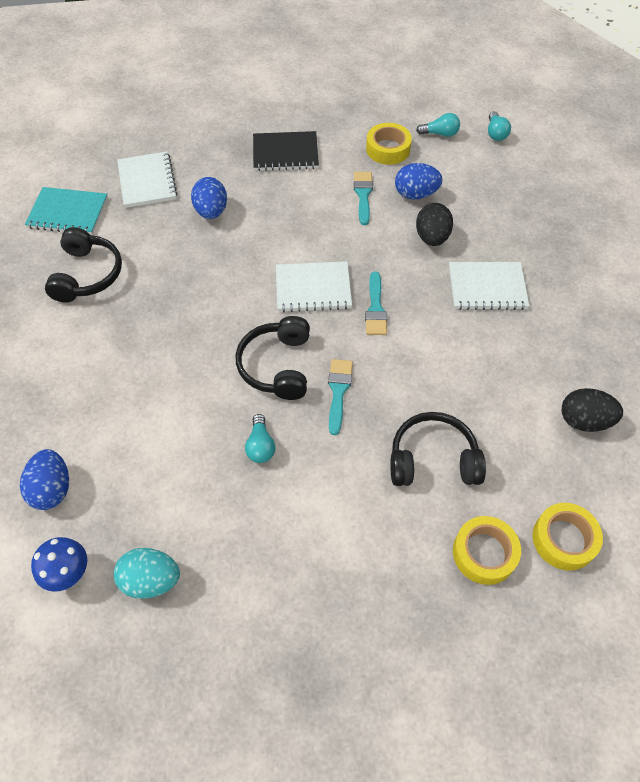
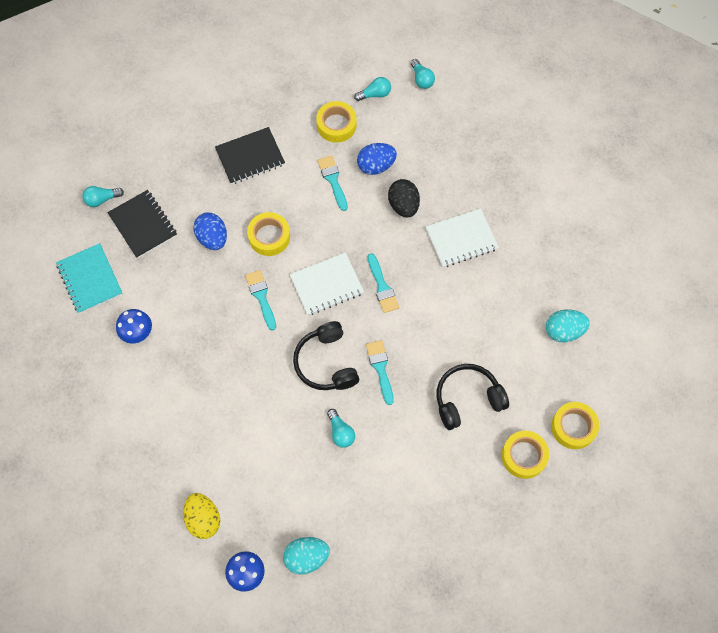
camera: 20 degrees left, 10 degrees up
(52, 489) = (203, 519): blue egg -> yellow egg
(68, 213) = (90, 279): turquoise notebook -> turquoise notebook turned 75 degrees clockwise
(87, 275) = (138, 333): black headphones -> blue mushroom
(119, 150) = (102, 199): none -> turquoise light bulb
(147, 181) = (143, 225): white notebook -> black notebook
(235, 279) = (261, 297): none -> turquoise brush
(271, 226) = (269, 237): none -> yellow tape
(584, 420) = (563, 331): black egg -> turquoise egg

